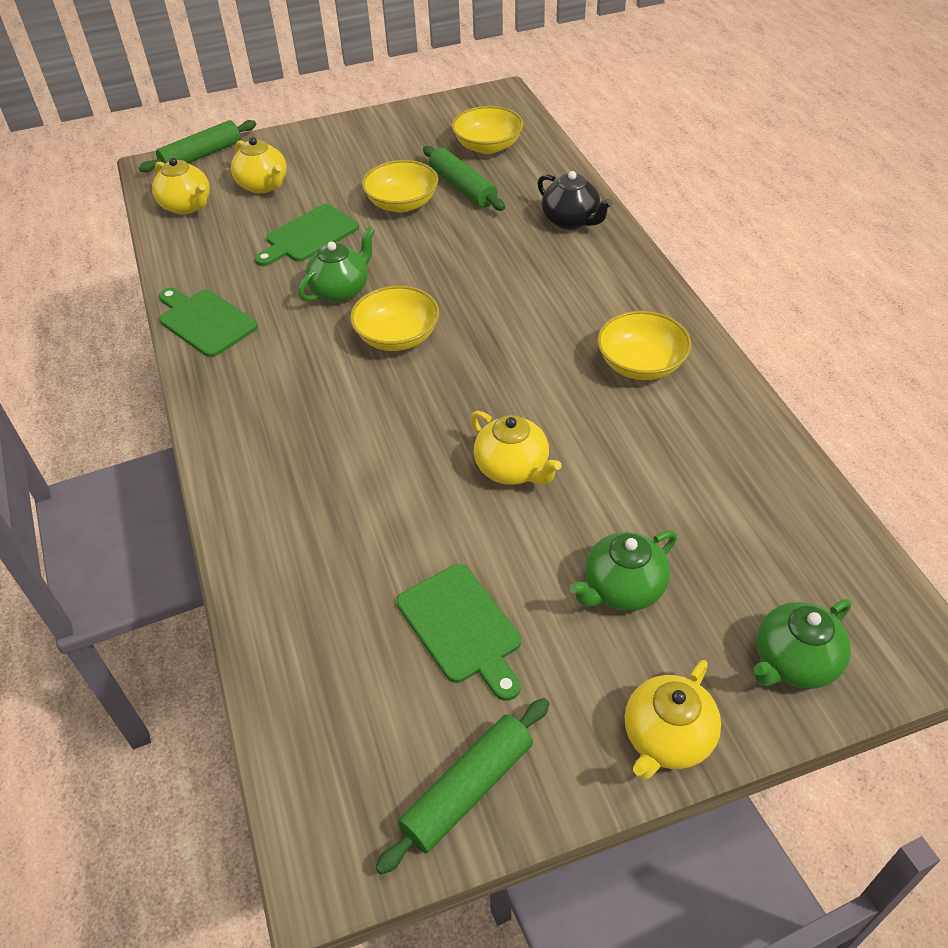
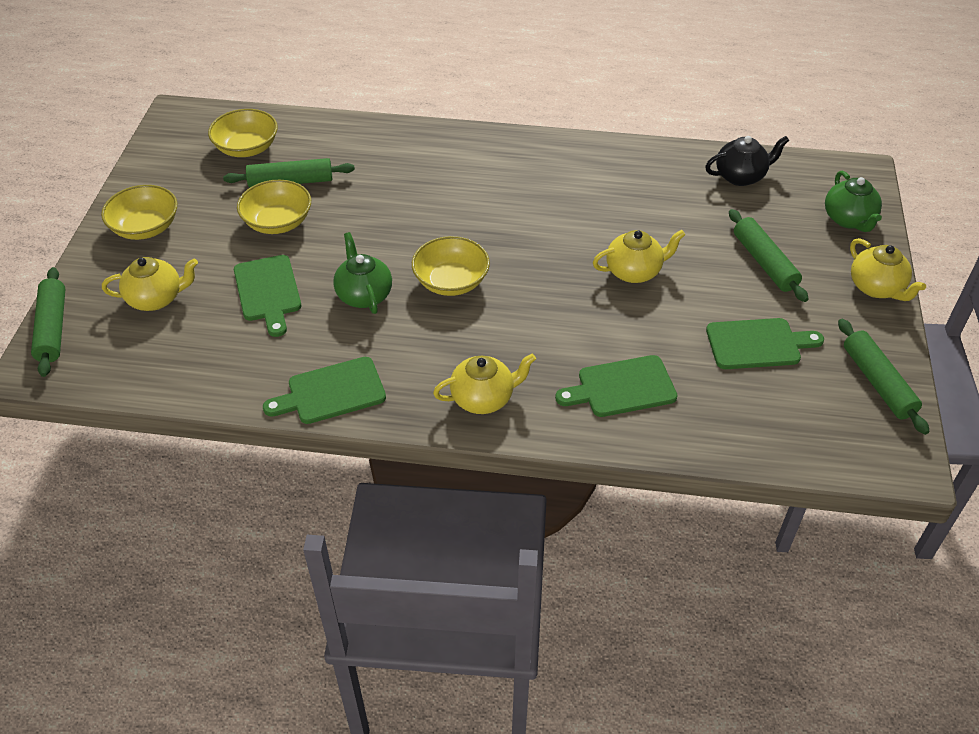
camera: 65 degrees left, 0 degrees up
(187, 206) = (134, 361): yellow teapot -> yellow teapot (483, 398)
(316, 521) = (622, 387): none -> green cutting board
(571, 221) = (392, 145): black teapot -> black teapot (741, 176)
(622, 589) = (764, 262): green teapot -> green rolling pin
(641, 364) = (576, 176): yellow bowl -> yellow bowl (145, 227)

